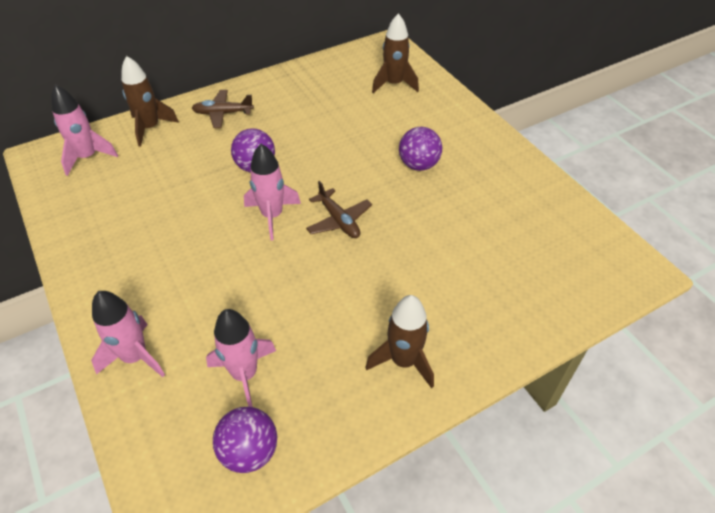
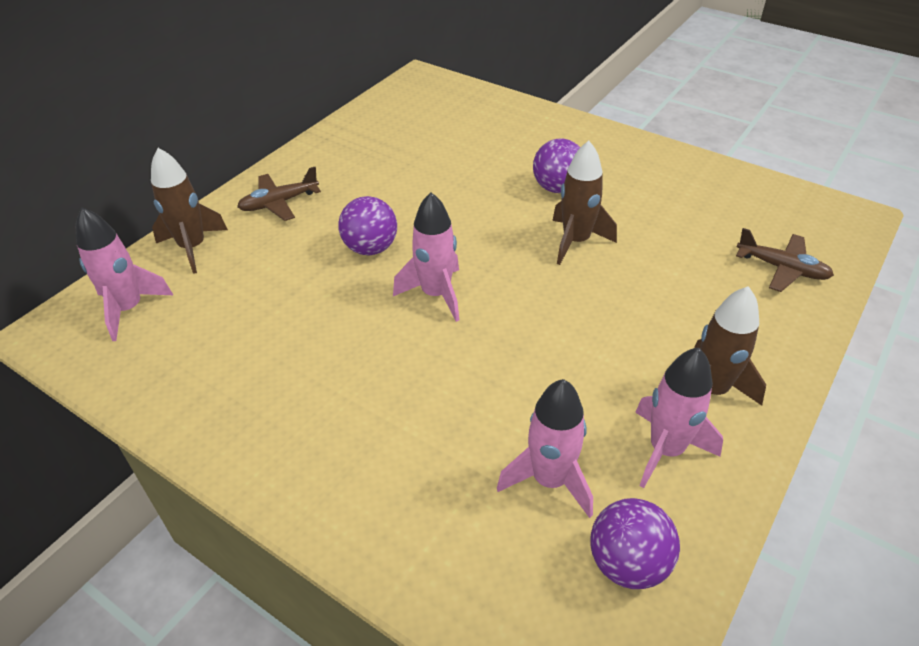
camera: 25 degrees left, 5 degrees down
(135, 357) = (395, 521): pink rocket -> pink rocket (666, 450)
(339, 220) = (518, 273): brown plane -> brown plane (782, 268)
(394, 84) = (462, 116): brown rocket -> brown rocket (576, 241)

